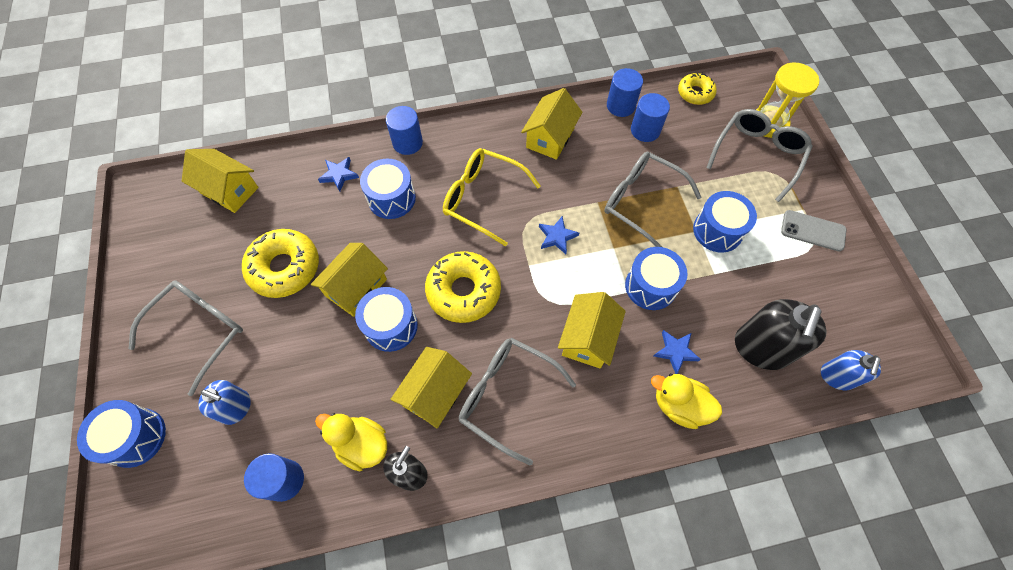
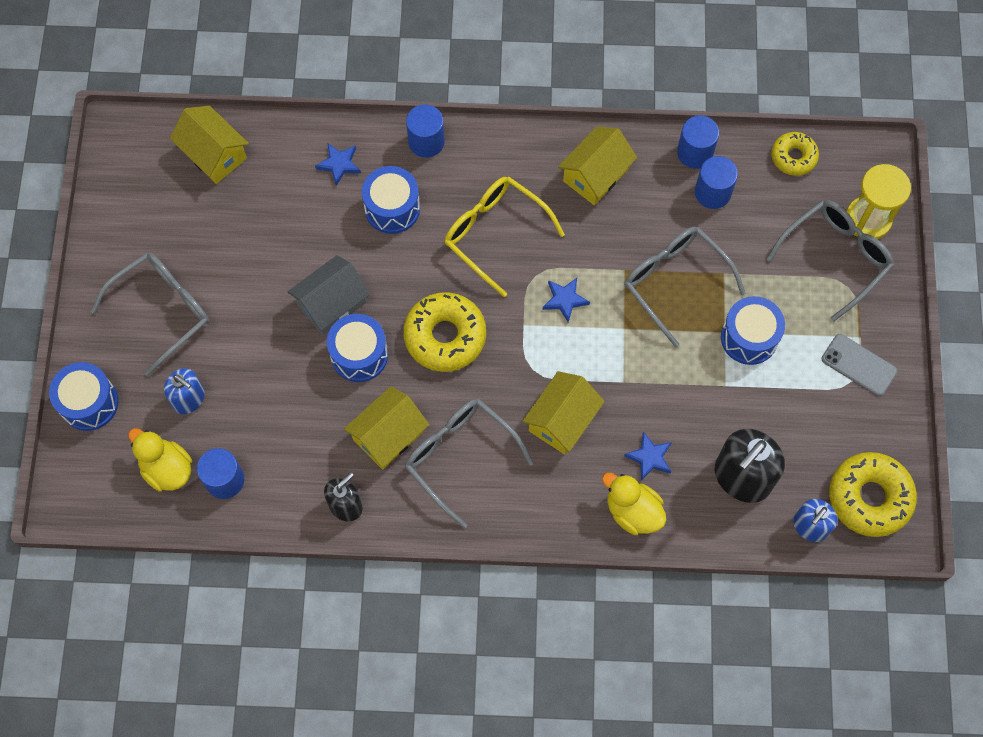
camera: 15 degrees right, 5 degrees up
(285, 268) = (260, 262): yellow donut -> yellow donut (869, 497)
(356, 287) = (331, 304): yellow house -> grey house
(362, 444) = (305, 466): yellow duck -> yellow duck (167, 469)
(650, 286) = (649, 382): blue drum -> none

